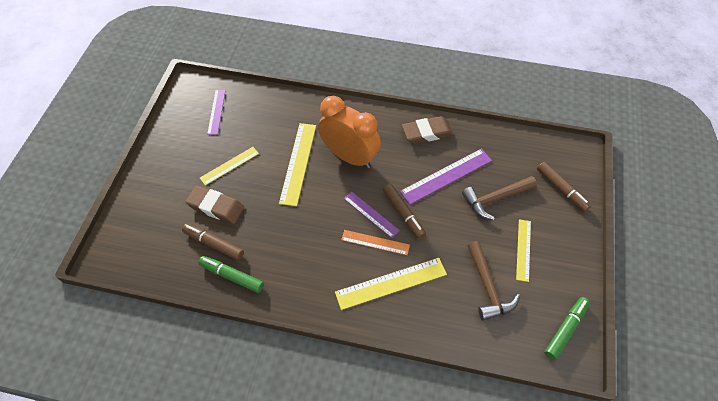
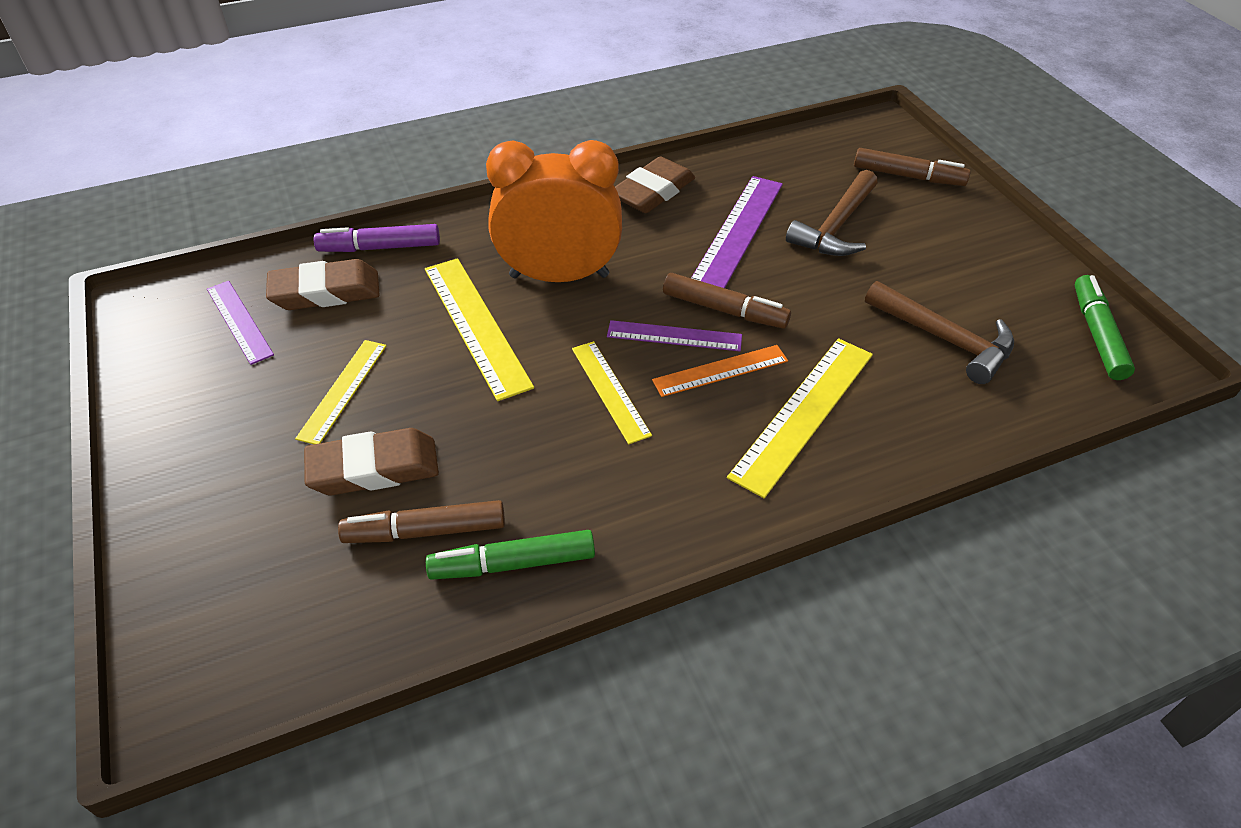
camera: 35 degrees left, 10 degrees down
(255, 114) = (326, 292): none -> brown eraser
(291, 102) = (380, 247): none -> purple marker
(523, 249) = (939, 268): yellow ruler -> yellow ruler (610, 391)

